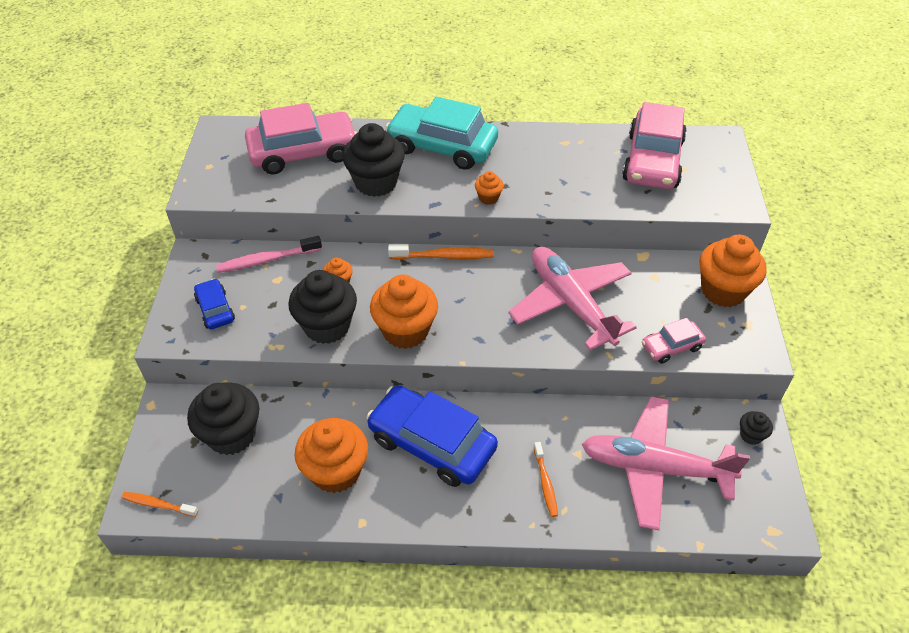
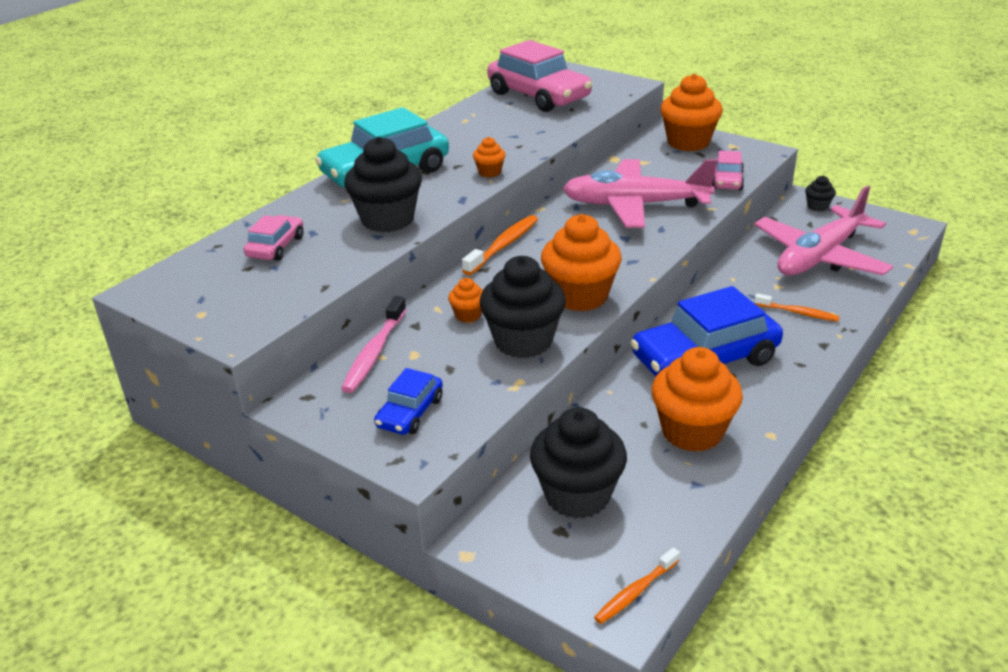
camera: 55 degrees left, 15 degrees down
(215, 309) = (410, 413): blue car -> blue car turned 75 degrees counterclockwise
(303, 152) = (276, 247): pink car -> pink car, size x0.50

